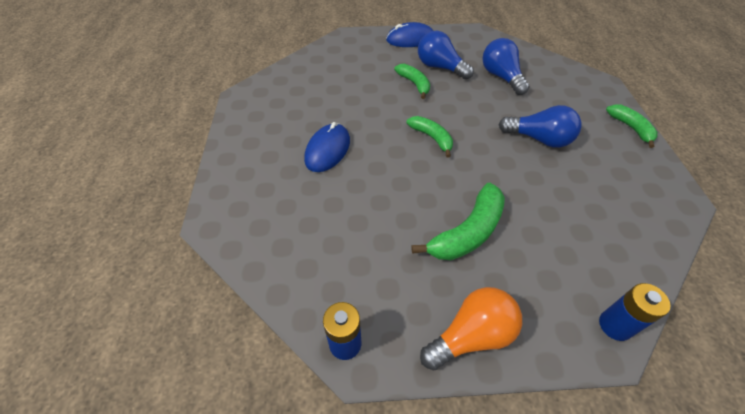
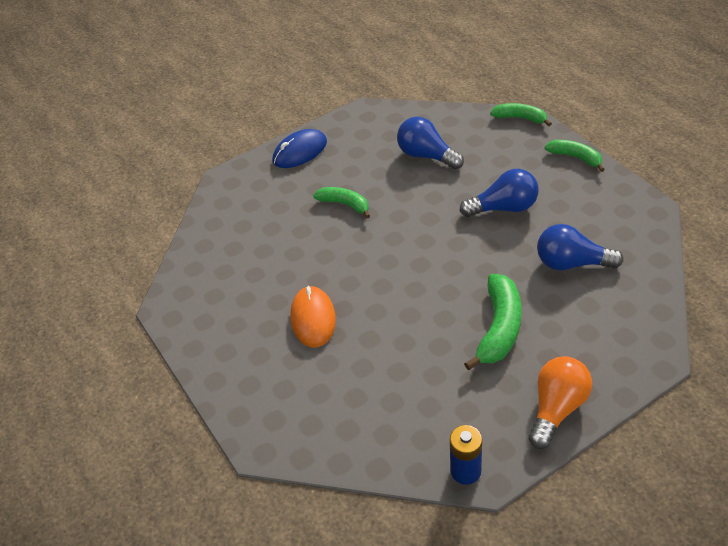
camera: 25 degrees left, 5 degrees down
(327, 150) = (313, 318): blue mouse -> orange mouse
(432, 138) = (405, 255): green banana -> green banana (520, 118)
(440, 67) = (357, 172): blue light bulb -> blue light bulb (571, 263)
(615, 325) = (653, 341): blue battery -> none

